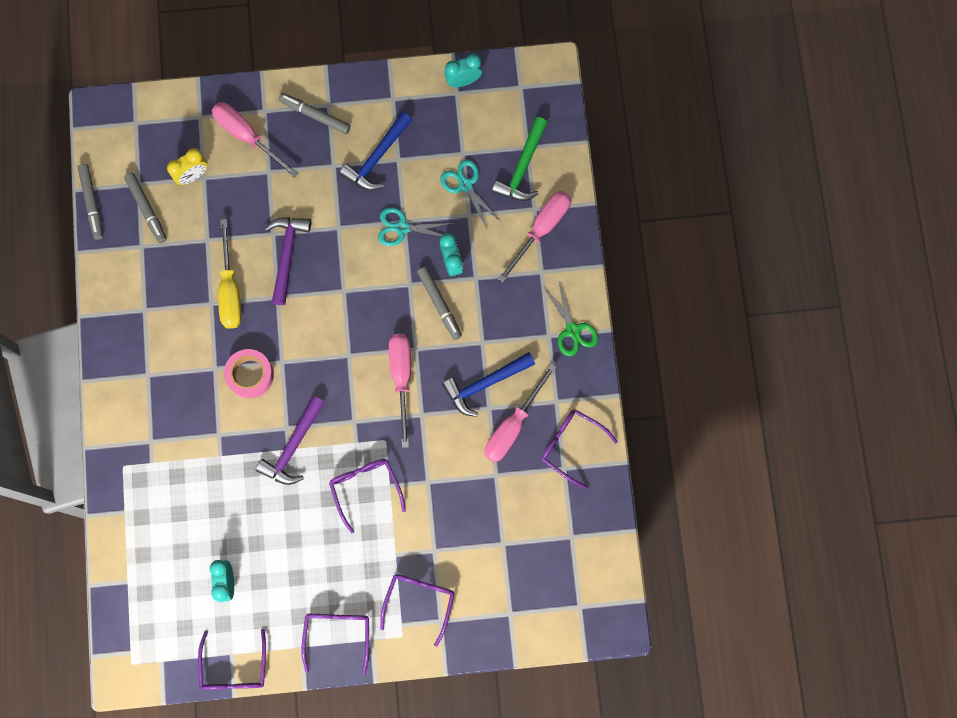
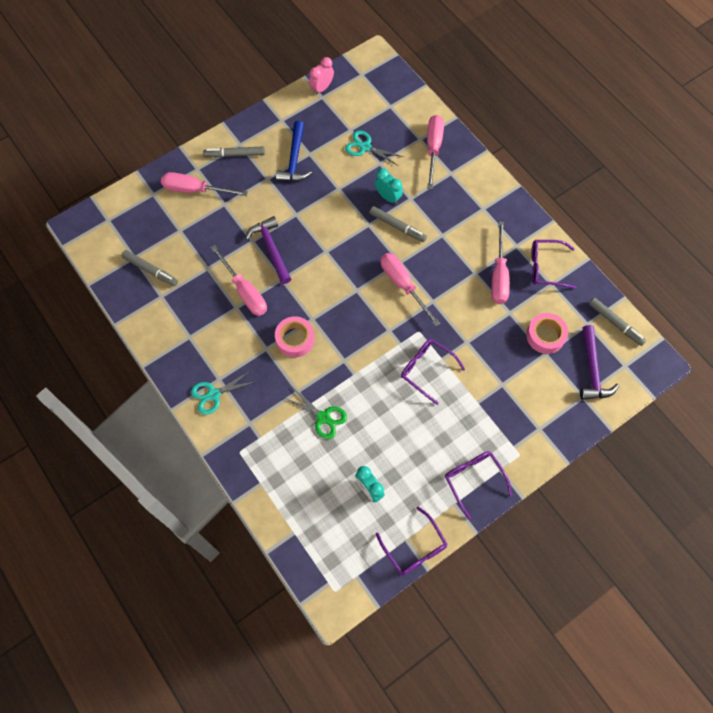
camera: 30 degrees left, 10 degrees down
(92, 203) = (107, 286): grey marker -> grey marker (615, 323)
(193, 175) = (171, 232): yellow clock -> none
(230, 290) = (245, 291): yellow screwdriver -> pink screwdriver
(293, 446) = (357, 370): purple hammer -> purple hammer (592, 370)
(402, 228) = (340, 193): turquoise scissors -> turquoise scissors (214, 394)
(419, 601) = (515, 424): purple glasses -> none
(463, 81) = (322, 88): turquoise clock -> pink clock
(485, 384) = (462, 259): blue hammer -> none
(516, 524) = (545, 336): none -> pink tape
(522, 167) = (395, 119): green hammer -> none
(573, 330) = (496, 197): green scissors -> green scissors (323, 417)

